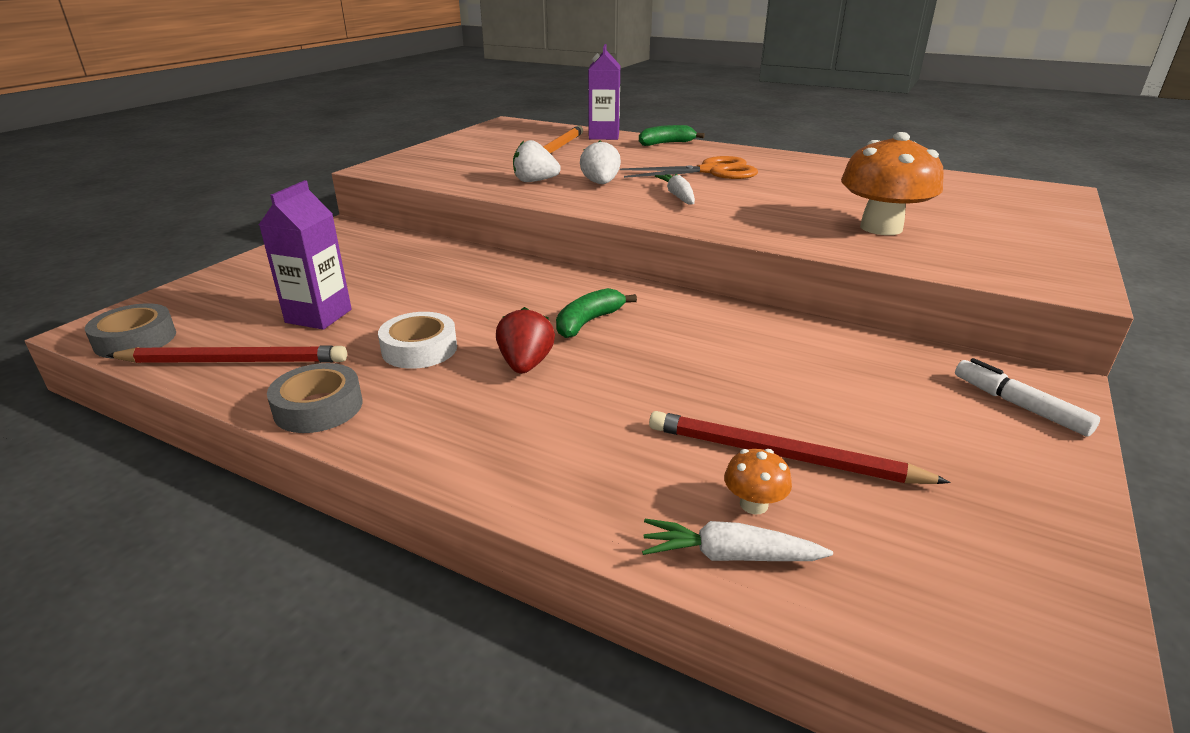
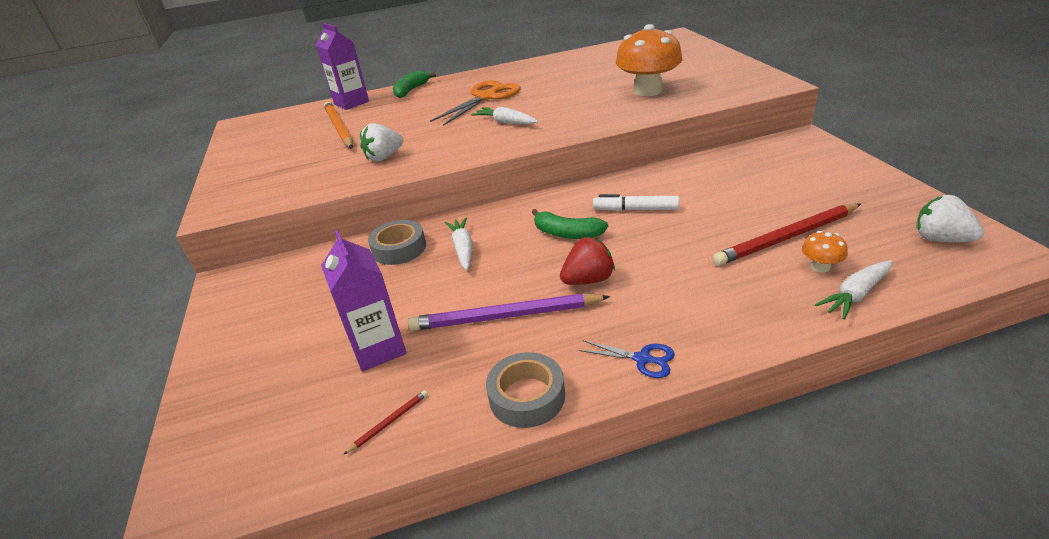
camera: 40 degrees left, 5 degrees up
(135, 340) = (251, 479): grey tape -> grey tape (399, 248)
(234, 361) = (389, 422): red pencil -> red pencil, size x0.42
(419, 349) = (505, 317): white tape -> purple pencil
(432, 446) = (643, 359): none -> blue scissors
(495, 287) = (463, 249): none -> white carrot
(525, 364) = (588, 280): red strawberry -> red strawberry turned 105 degrees clockwise
(588, 322) = (567, 233): green banana -> green banana turned 60 degrees counterclockwise
(600, 183) = (436, 137): white strawberry -> white strawberry (940, 239)
(1019, 405) = (813, 155): white marker -> white marker (635, 209)

